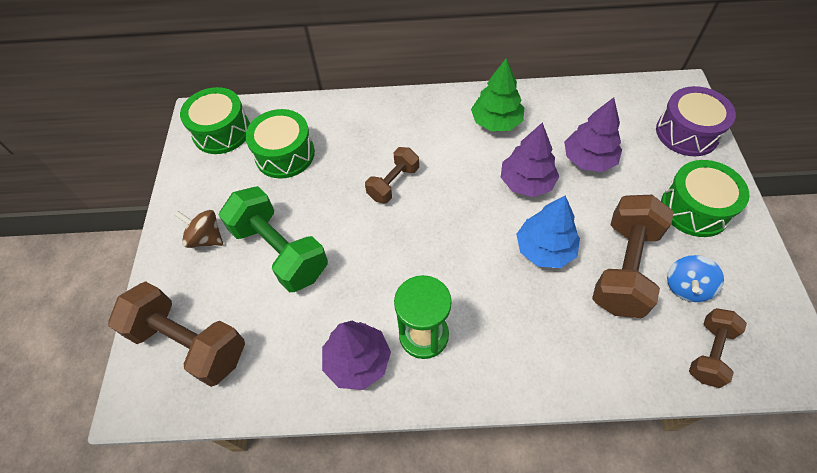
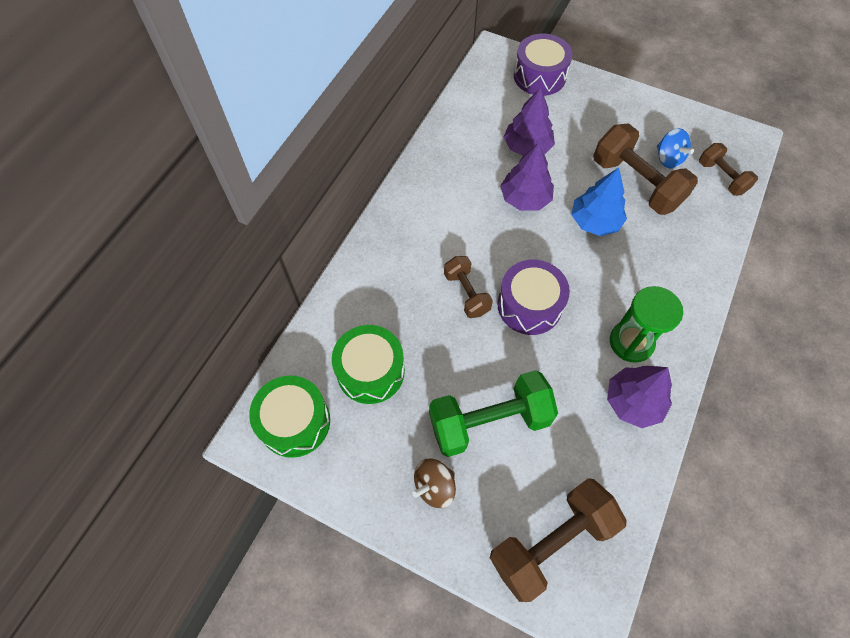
camera: 65 degrees left, 5 degrees up
(411, 234) = (529, 305): none -> purple drum
(496, 122) = (447, 184): green tree -> none
(695, 208) = (608, 114): green drum -> none

